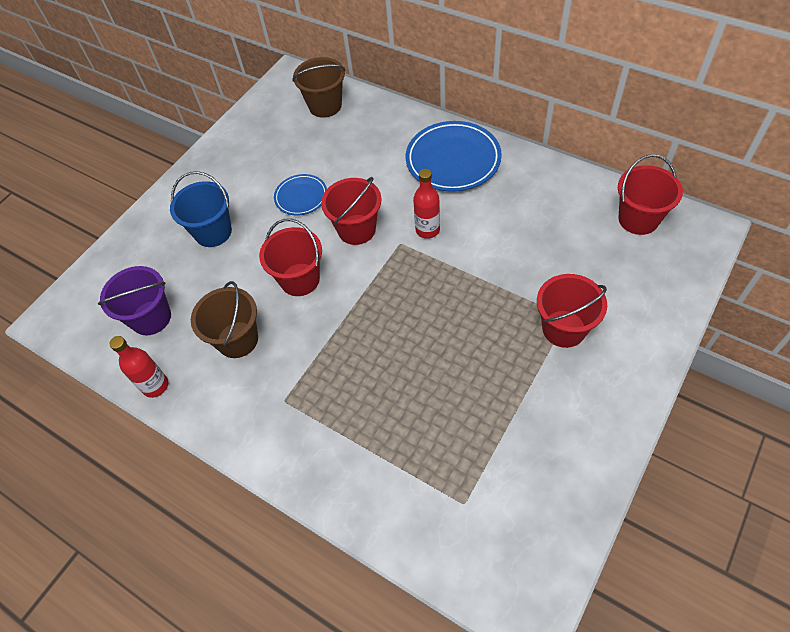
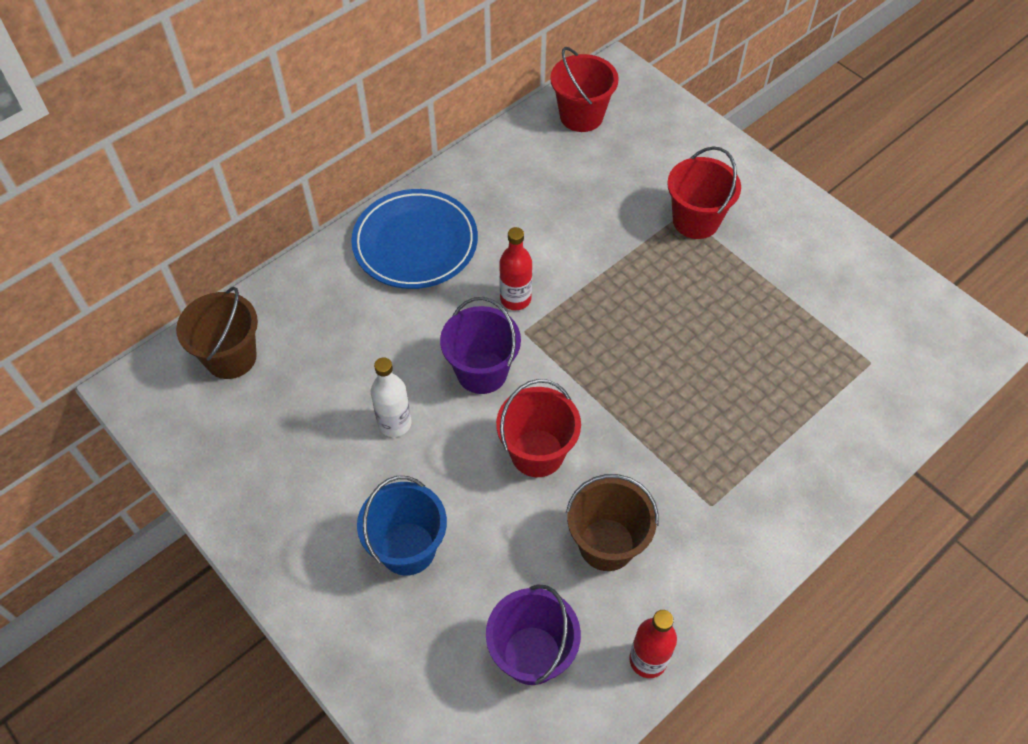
camera: 80 degrees left, 0 degrees up
(301, 197) = (394, 423): blue plate -> white bottle
(356, 229) = (482, 372): red bucket -> purple bucket

